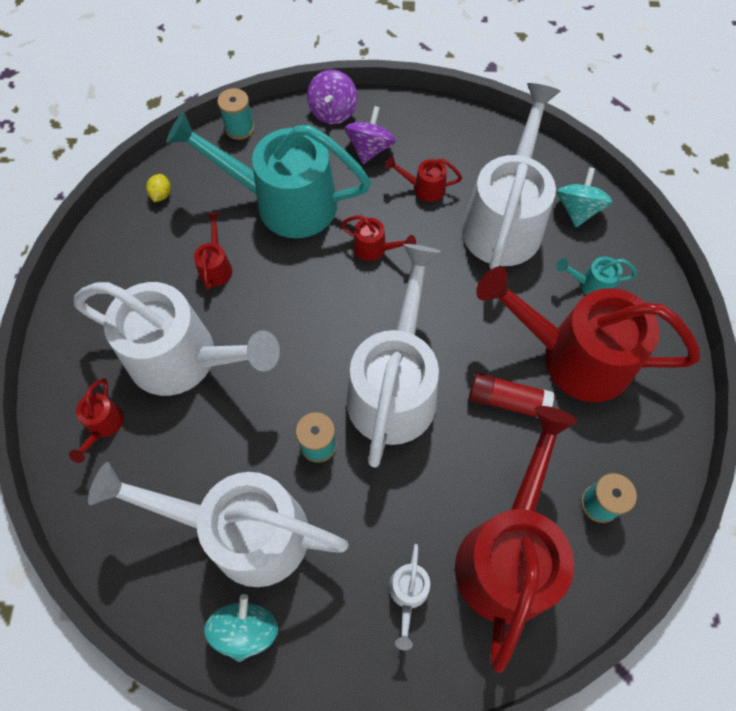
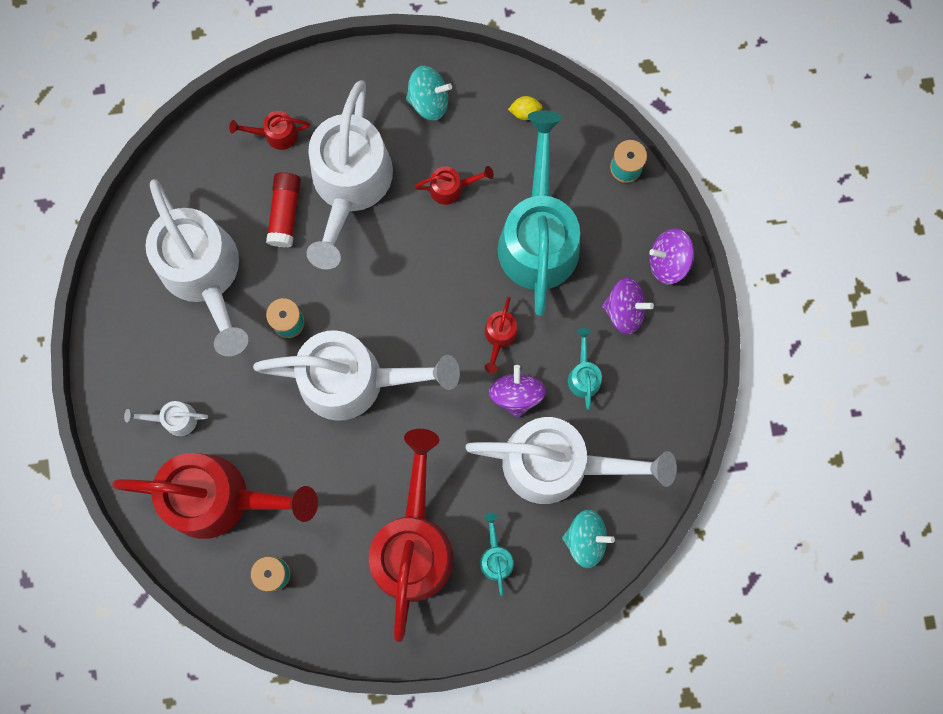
camera: 80 degrees right, 15 degrees up
(242, 531) = (204, 275): white watering can -> white watering can turned 150 degrees clockwise
(246, 629) = (129, 296): turquoise spinning top -> turquoise spinning top (429, 100)
(423, 188) = (584, 374): red watering can -> turquoise watering can
(433, 243) = (516, 394): none -> purple spinning top
(507, 400) = (357, 484): red glue stick -> red glue stick (285, 212)

